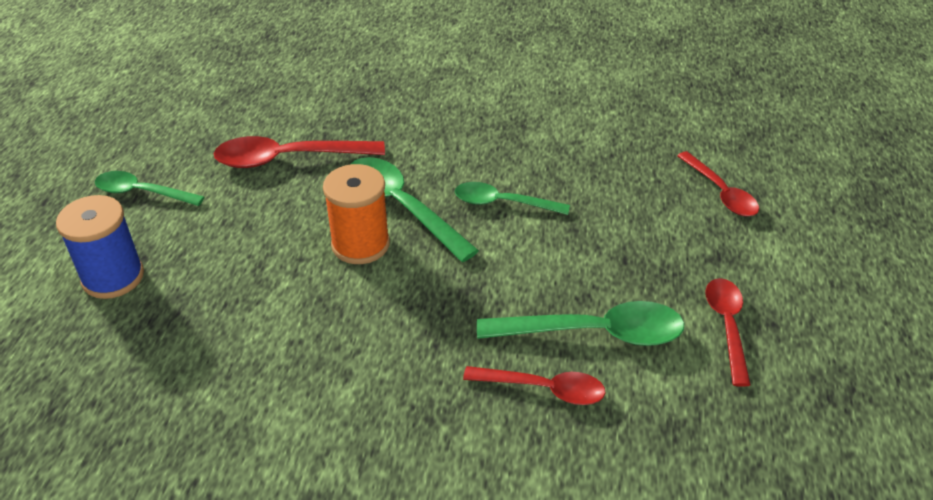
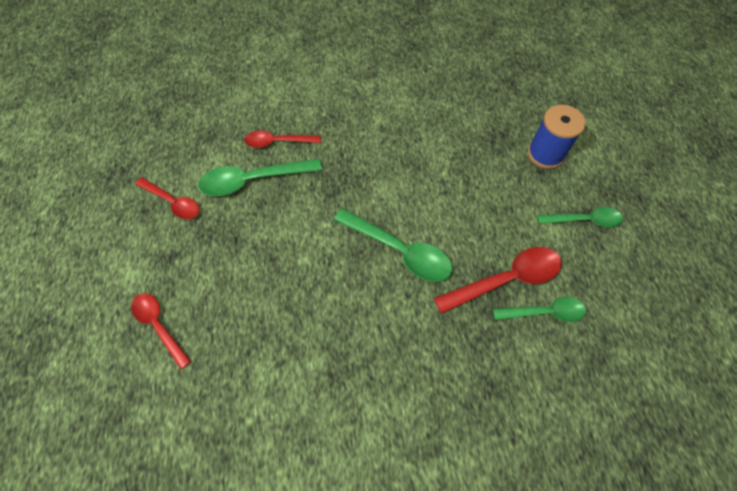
camera: 165 degrees right, 20 degrees up
(360, 244) = (413, 211): orange spool -> none
(503, 203) = (327, 272): green spoon -> green spoon (544, 312)
(727, 326) = (173, 202): red spoon -> red spoon turned 45 degrees counterclockwise

